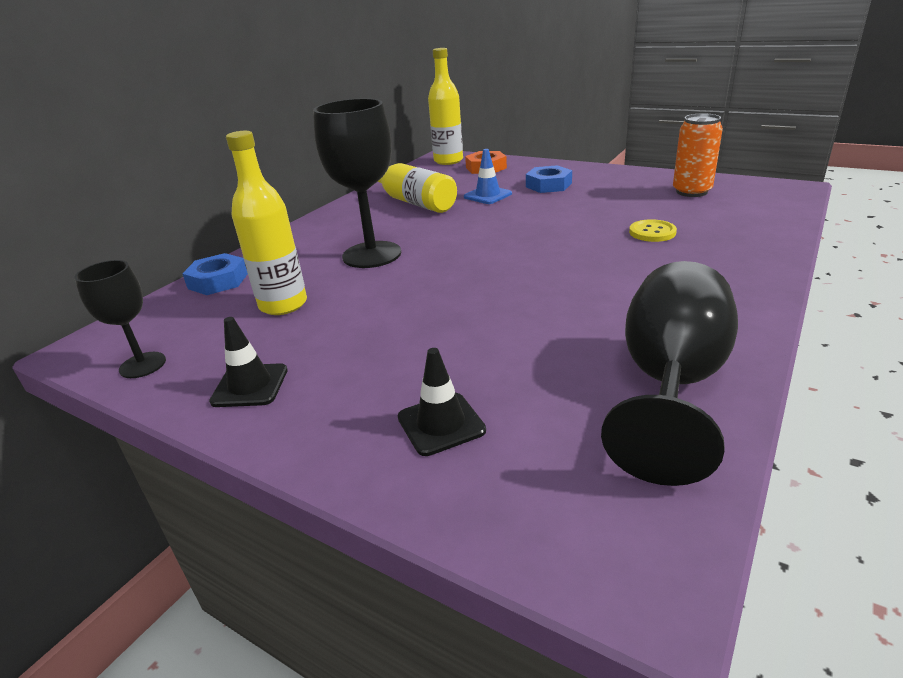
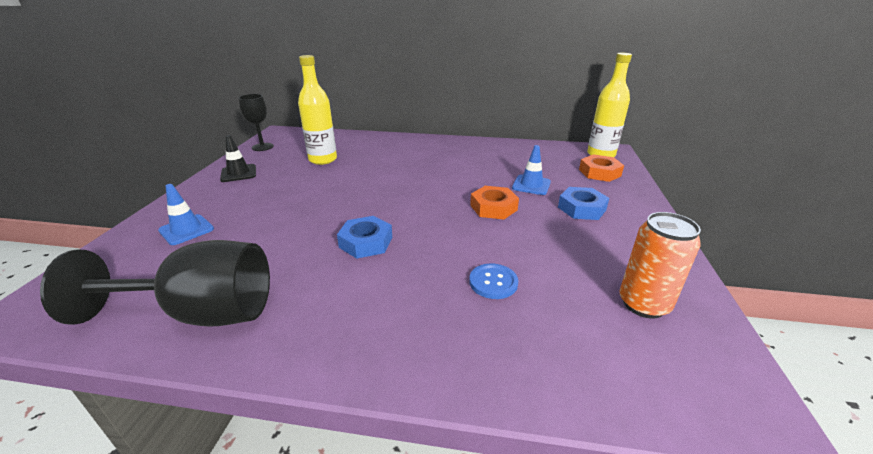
camera: 65 degrees right, 0 degrees up
(218, 281) = (350, 138): blue nut -> blue nut (366, 242)
(372, 255) = (395, 167): black goblet -> none
(413, 201) = (496, 160): yellow bottle -> none
(441, 424) = (186, 230): black traffic cone -> blue traffic cone
(522, 216) = (493, 207): none -> orange nut
(652, 232) = (493, 282): yellow button -> blue button

